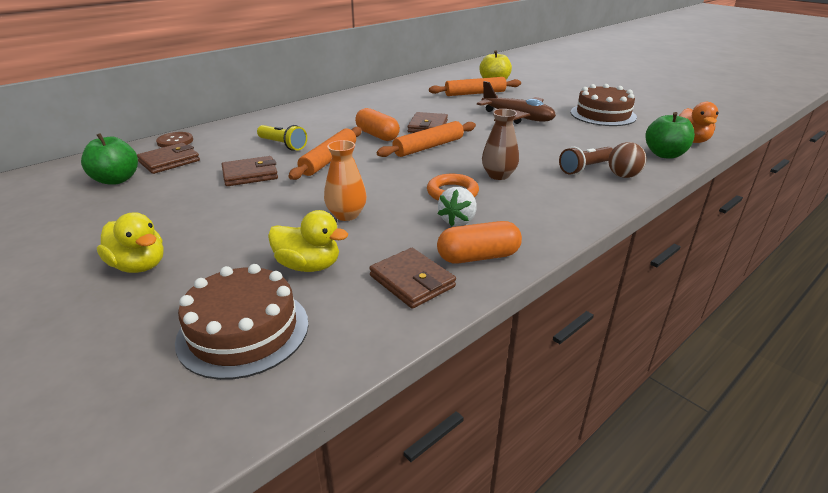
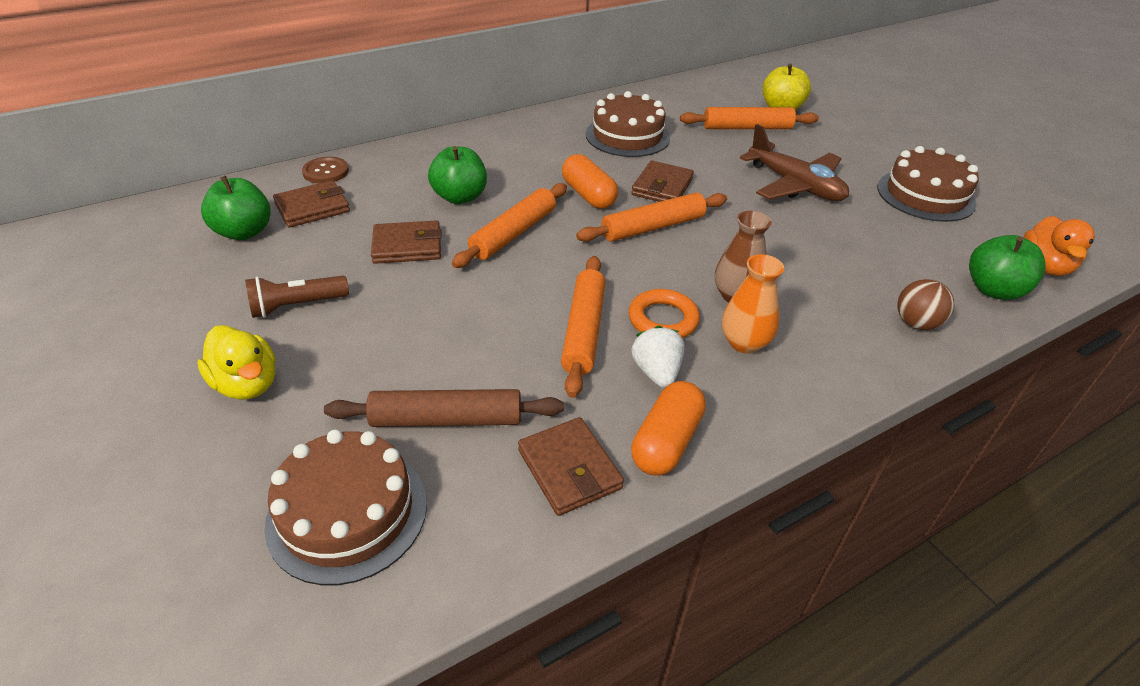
camera: 10 degrees right, 10 degrees up
(283, 145) = (460, 197): yellow flashlight -> green apple
(308, 266) = (446, 420): yellow duck -> brown rolling pin
(346, 215) = (513, 338): orange vase -> orange vase (744, 343)
(395, 104) = (627, 136): none -> brown cake
(397, 205) = (583, 331): none -> orange rolling pin
(457, 221) = (656, 372): white strawberry -> white strawberry turned 135 degrees clockwise
(478, 257) = (666, 442): orange capsule -> orange capsule turned 60 degrees counterclockwise
(585, 168) = (864, 300): brown flashlight -> brown flashlight (297, 306)

